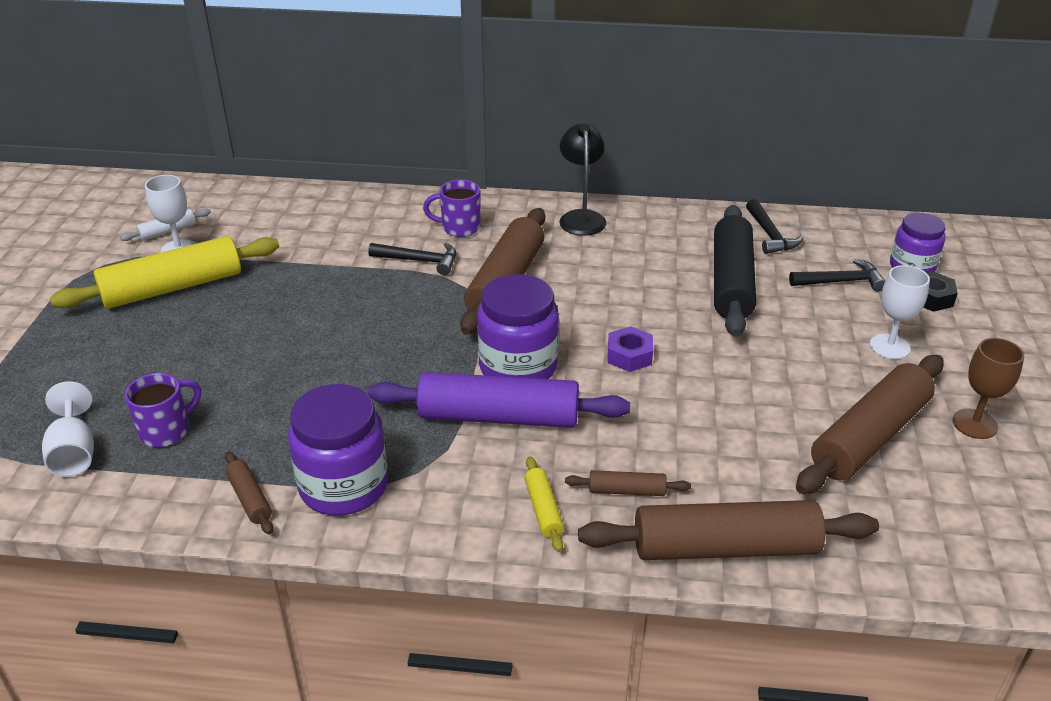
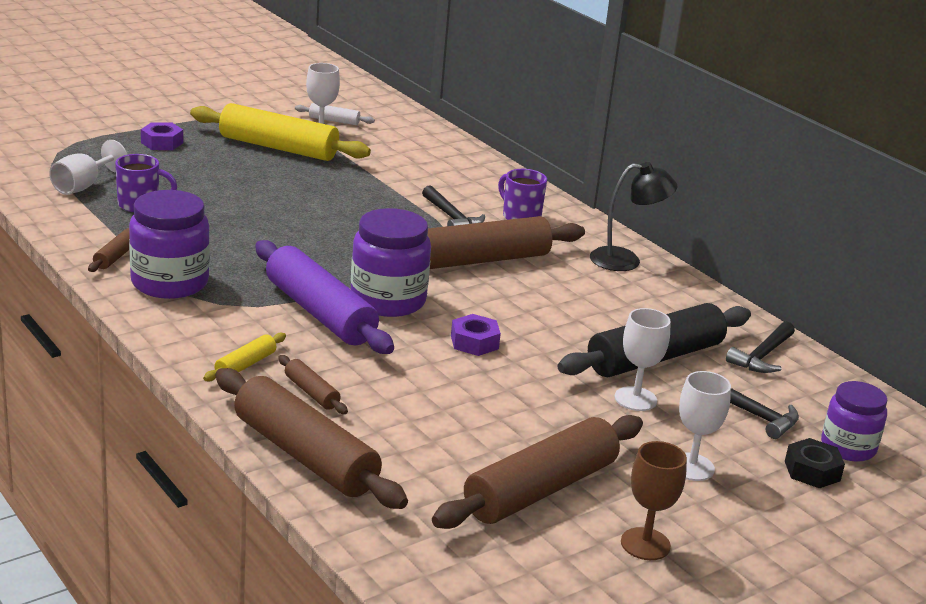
camera: 45 degrees right, 10 degrees down
(59, 353) = (162, 143): none -> purple nut
(581, 217) = (626, 260): black lamp -> black lamp turned 45 degrees clockwise
(780, 322) = (635, 399): none -> white goblet
(869, 437) = (540, 489): brown rolling pin -> brown rolling pin turned 45 degrees counterclockwise

